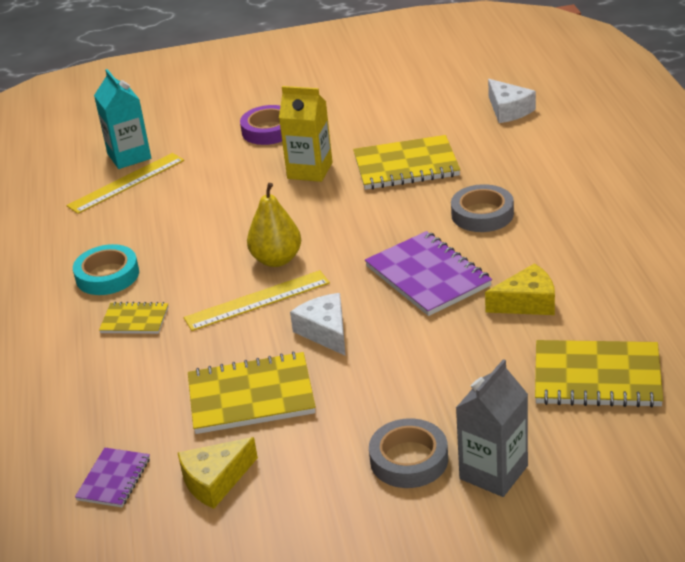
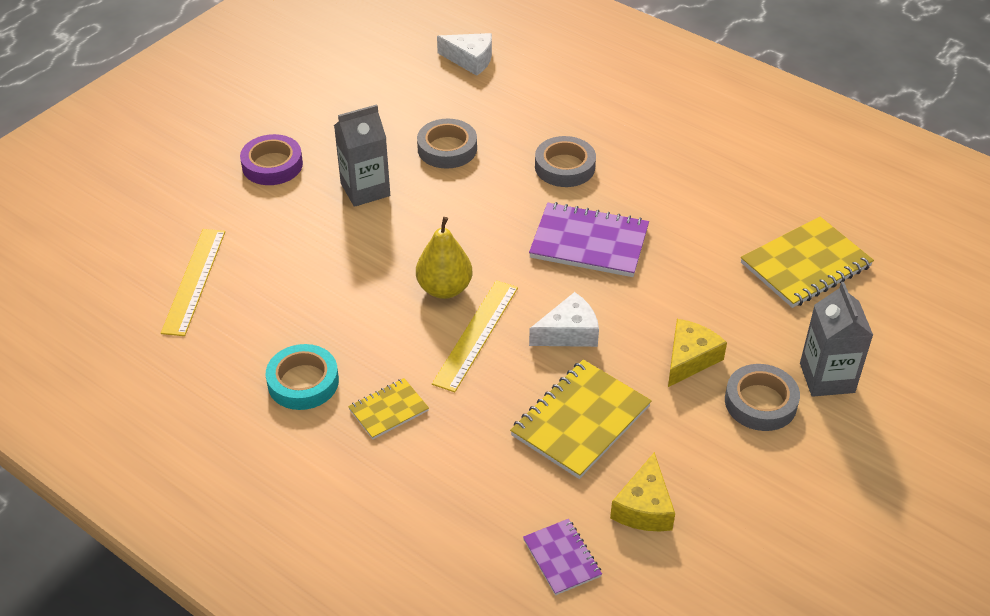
camera: 45 degrees left, 10 degrees up
(129, 156) = (159, 252): turquoise carton -> none
(310, 171) = (365, 190): yellow carton -> grey carton
(325, 332) = (568, 333): white cheese -> white cheese turned 135 degrees clockwise
(406, 166) = (447, 149): yellow notebook -> grey tape
(527, 303) = (689, 229): yellow cheese -> yellow cheese (689, 359)

